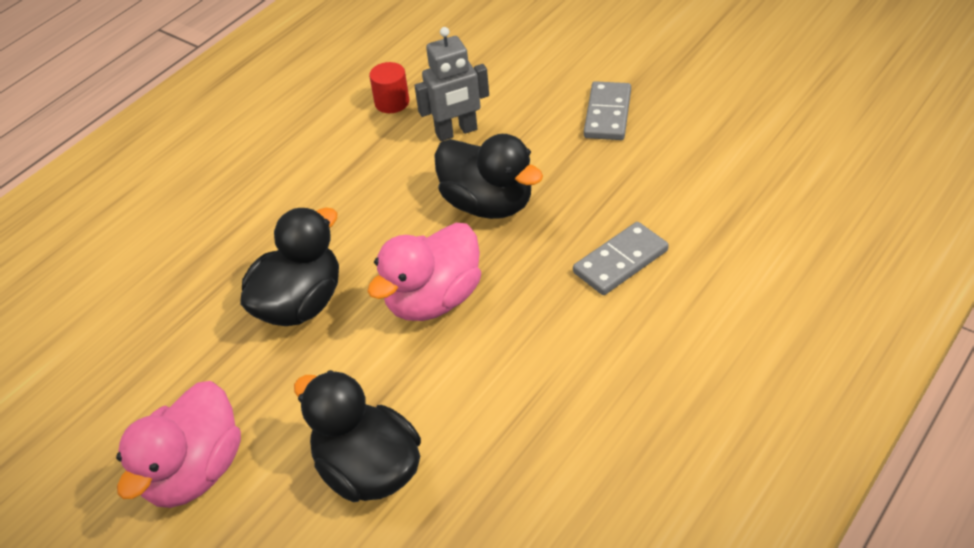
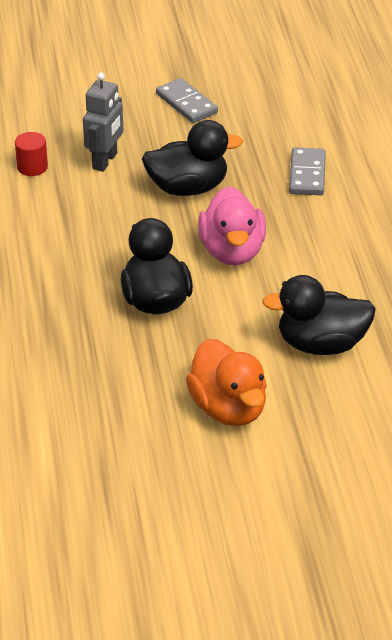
camera: 50 degrees left, 5 degrees down
(194, 472) = (228, 408): pink duck -> orange duck

